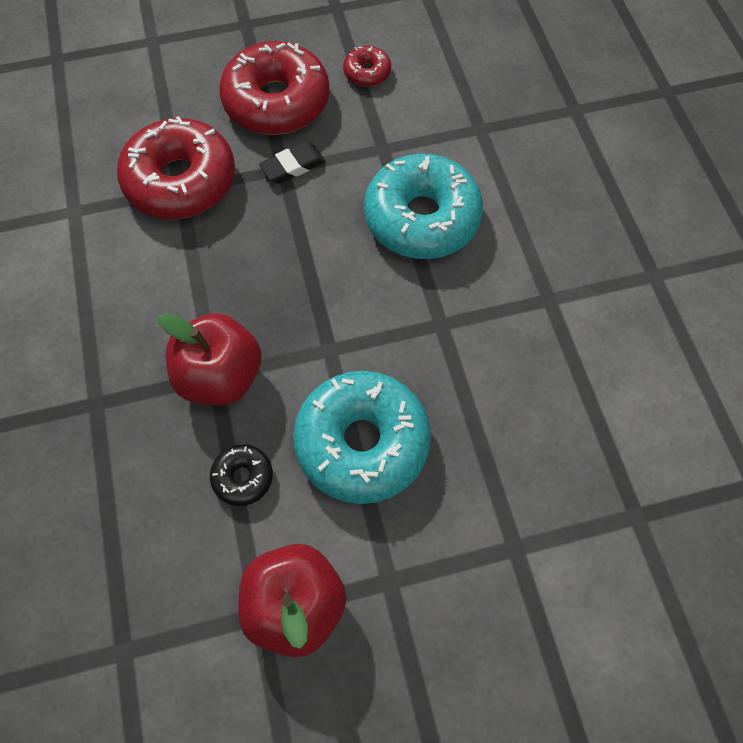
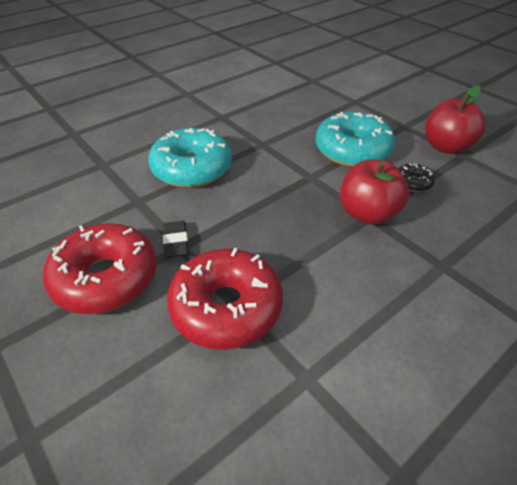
camera: 115 degrees left, 20 degrees down
(293, 166) = (176, 242): black eraser -> black eraser turned 45 degrees clockwise
(367, 72) = (55, 233): red donut -> none

